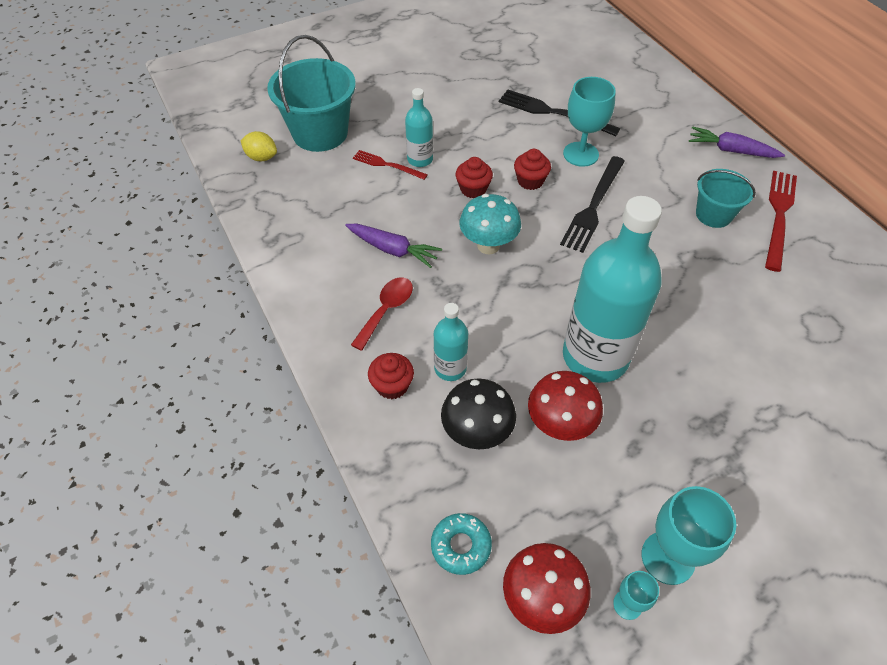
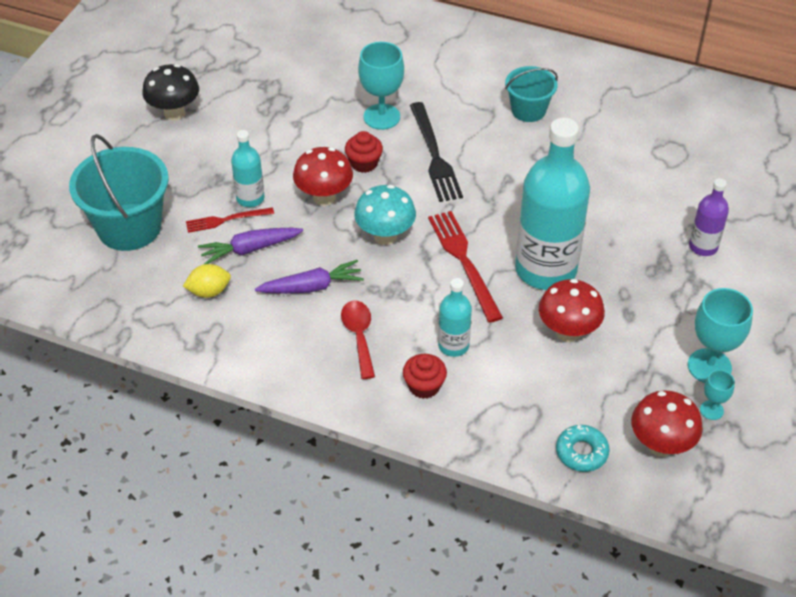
camera: 40 degrees left, 5 degrees down
(261, 157) = (98, 281): yellow lemon -> yellow lemon (209, 291)
(473, 189) = (324, 197): red cupcake -> red mushroom
(476, 433) = (518, 376): black mushroom -> black mushroom (174, 113)
(553, 113) = (322, 92): black fork -> none
(731, 150) = (494, 49): purple carrot -> purple carrot (250, 249)
(774, 435) = (703, 246): none -> purple bottle
(779, 216) = (574, 84): red fork -> red fork (464, 262)

